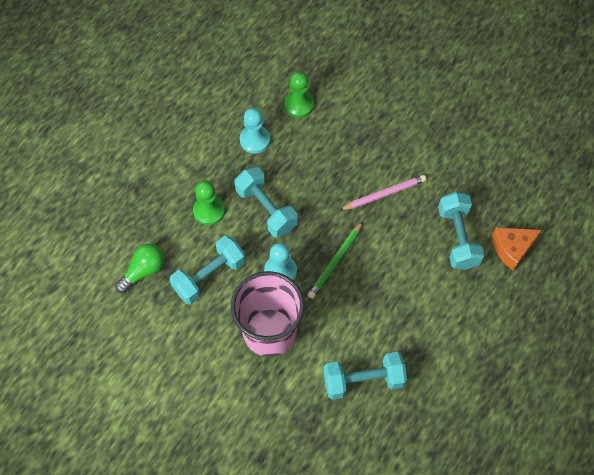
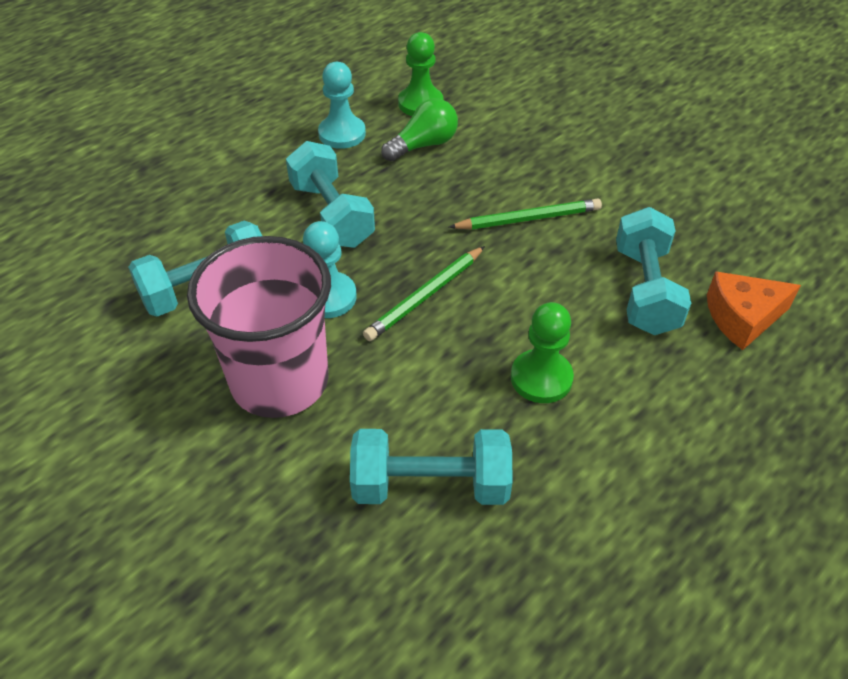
camera: 10 degrees right, 15 degrees down
(143, 271) = (104, 268): green light bulb -> green light bulb (423, 145)
(209, 211) = (241, 206): green pawn -> green pawn (541, 378)
(384, 194) = (528, 219): pink pencil -> green pencil

